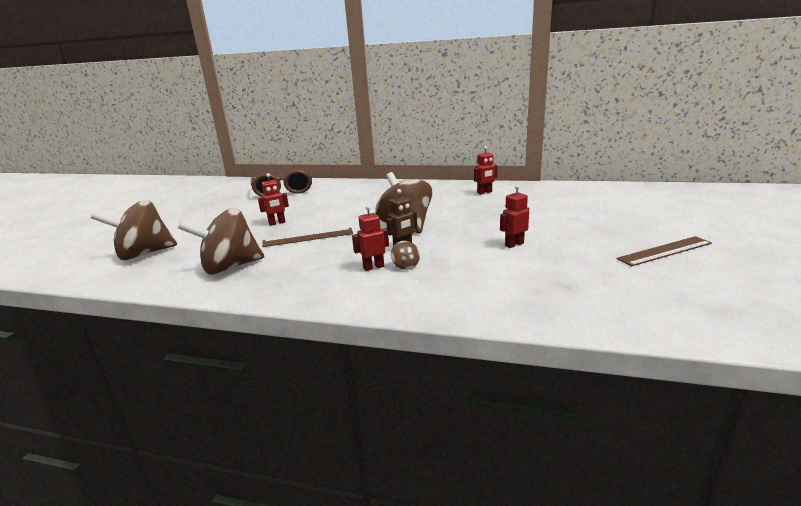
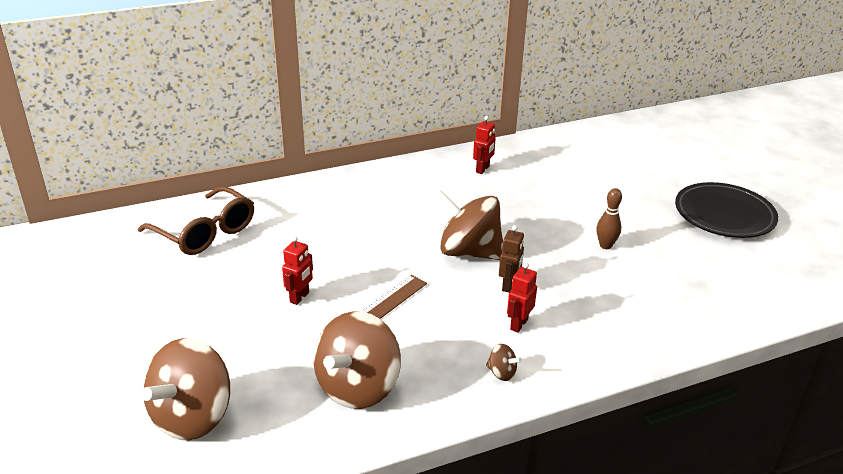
camera: 40 degrees left, 10 degrees up
(405, 266) = (546, 310): brown spinning top -> brown spinning top (501, 373)
(514, 244) = (605, 246): red robot -> brown bowling pin
(664, 251) = (724, 215): brown ruler -> black plate

